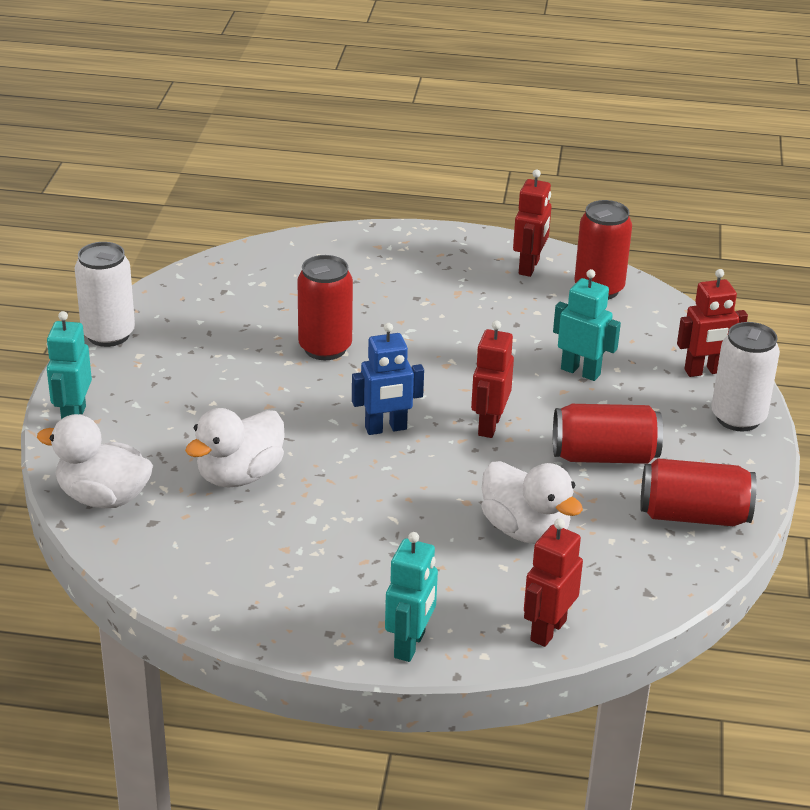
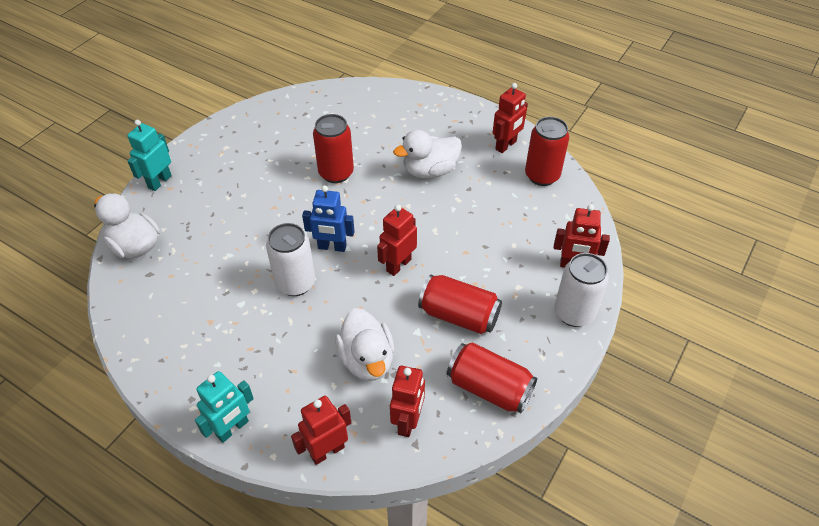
camera: 25 degrees right, 15 degrees up
(108, 334) = (219, 127): white can -> white can (295, 283)
(240, 475) = (221, 255): white duck -> white duck (430, 171)
(580, 371) = (487, 240): turquoise robot -> none
(623, 574) = (408, 421): none -> red robot

